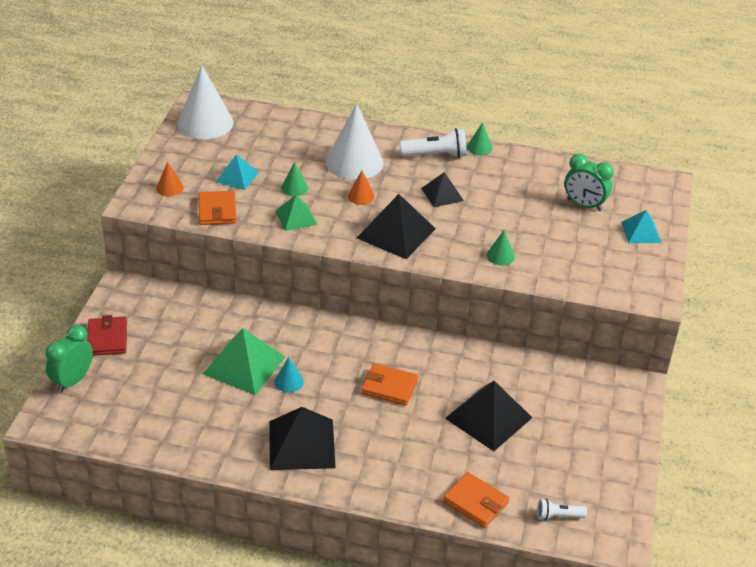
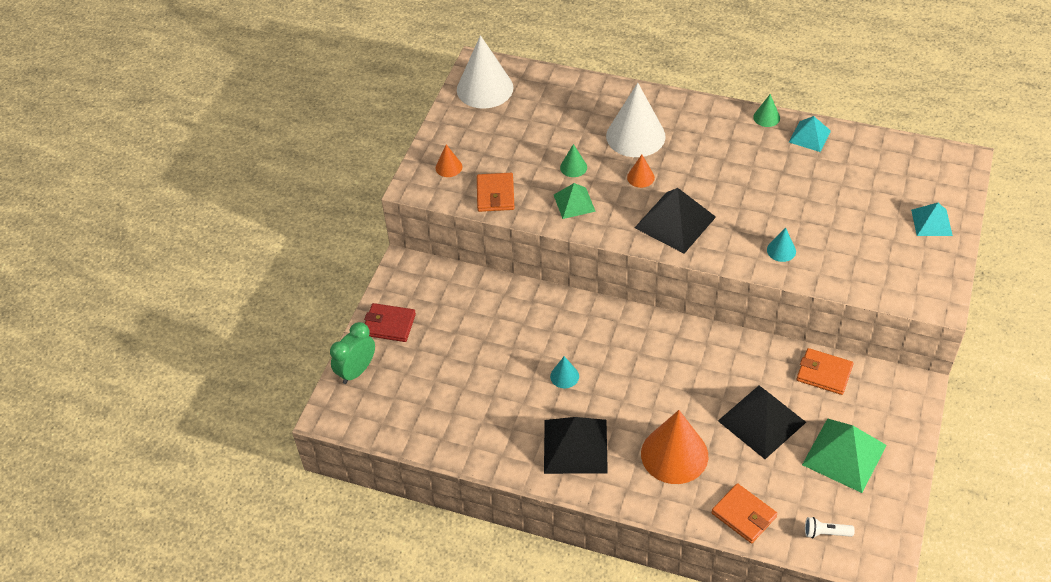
camera: 10 degrees right, 10 degrees up
(107, 338) = (389, 325): red wallet -> red wallet turned 75 degrees counterclockwise
(237, 177) = (516, 154): turquoise pyramid -> turquoise pyramid (809, 136)
(244, 365) = (521, 357): green pyramid -> green pyramid (844, 455)
(389, 387) = (663, 384): orange wallet -> orange wallet (824, 373)
(403, 449) = (674, 454): none -> orange cone
(435, 155) = (720, 127): white flashlight -> none
(442, 194) = (724, 175): black pyramid -> none
(500, 256) = (781, 250): green cone -> turquoise cone
(584, 205) = (873, 189): green clock -> none

